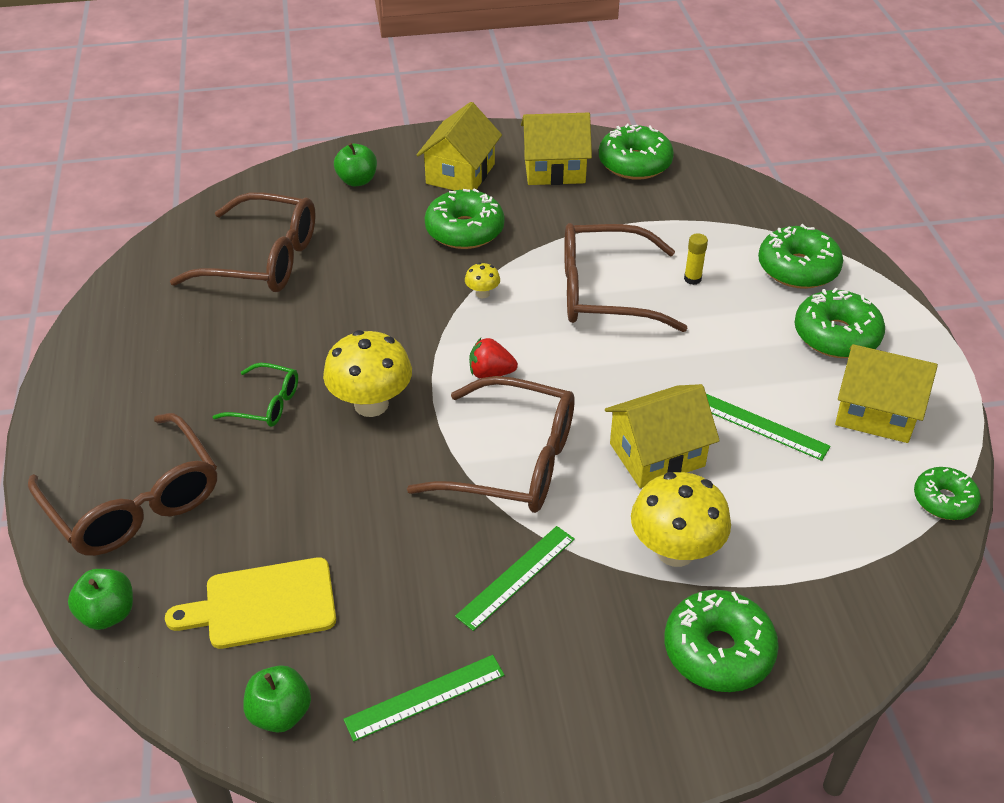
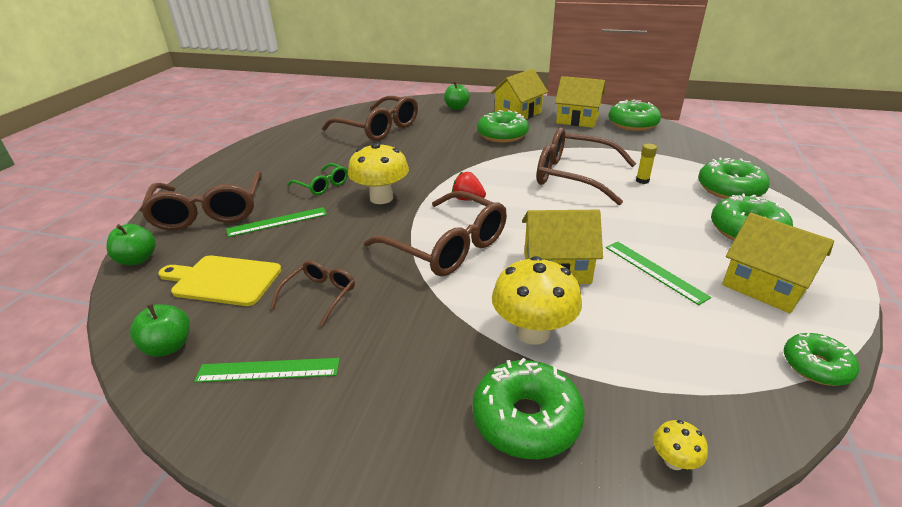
camera: 25 degrees right, 10 degrees down
(407, 584) = (320, 295): none -> brown glasses
(482, 293) = (492, 162): yellow mushroom -> yellow mushroom (674, 461)
(516, 577) = (397, 313): green ruler -> green ruler (277, 222)

